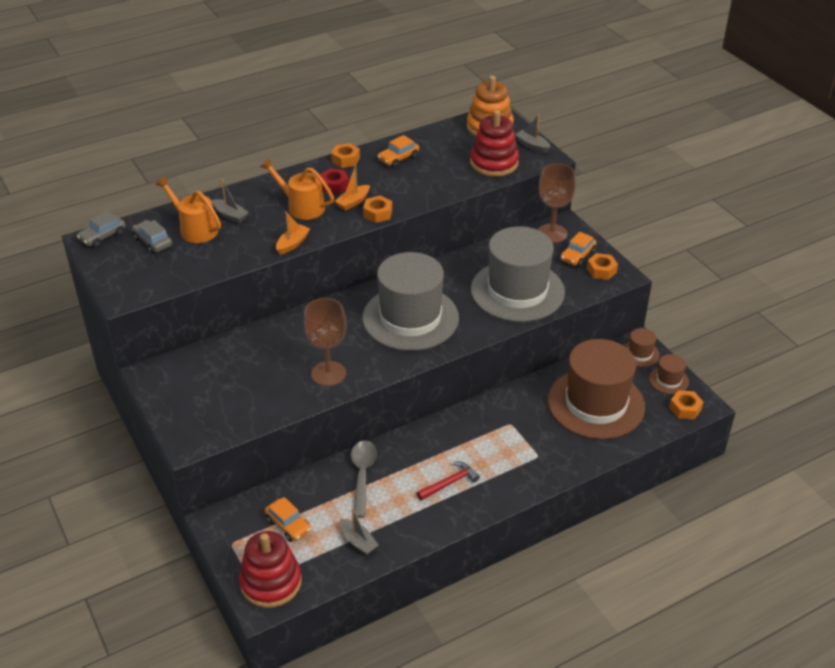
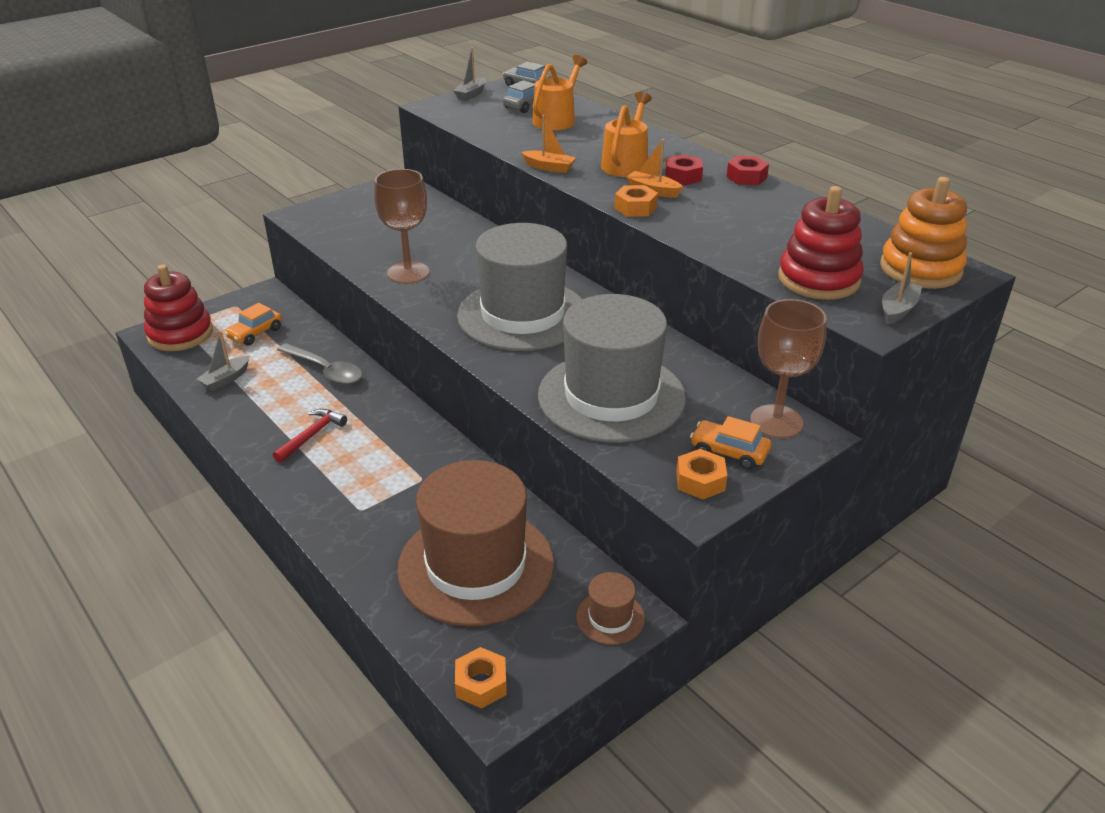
camera: 80 degrees right, 5 degrees down
(230, 215) = (590, 132): grey boat -> grey boat (471, 94)
(345, 160) = (746, 177): orange nut -> red nut
(362, 475) = (325, 370): grey spoon -> grey spoon turned 45 degrees clockwise
(398, 158) = (775, 209): orange car -> none
(449, 483) = (312, 435): red hammer -> red hammer turned 105 degrees counterclockwise
(668, 380) = (550, 659): brown hat -> none

